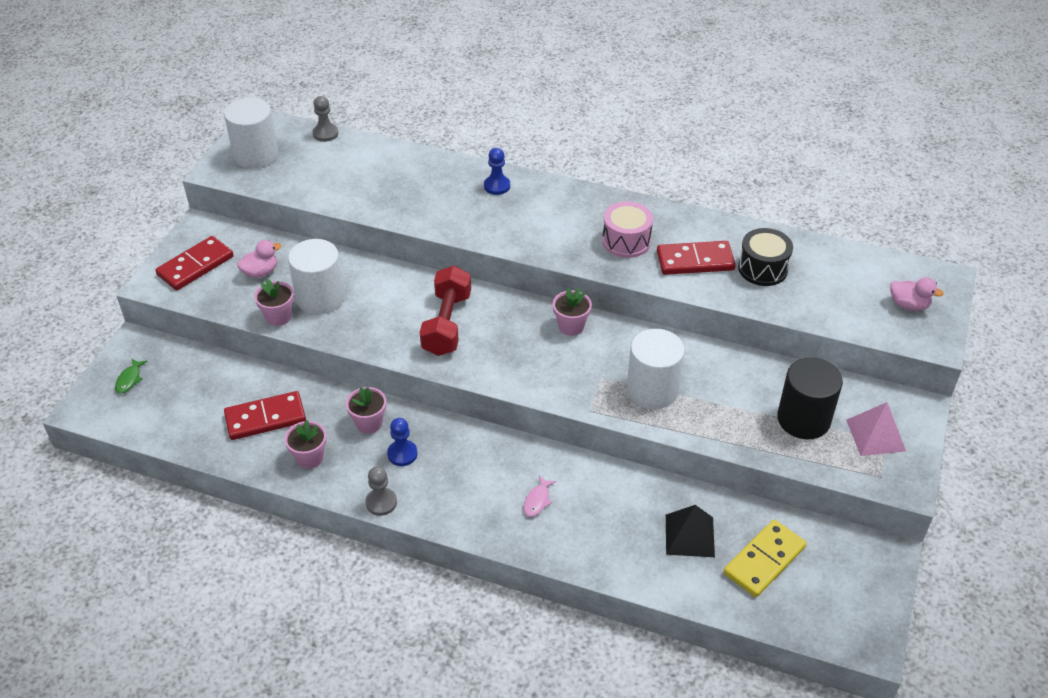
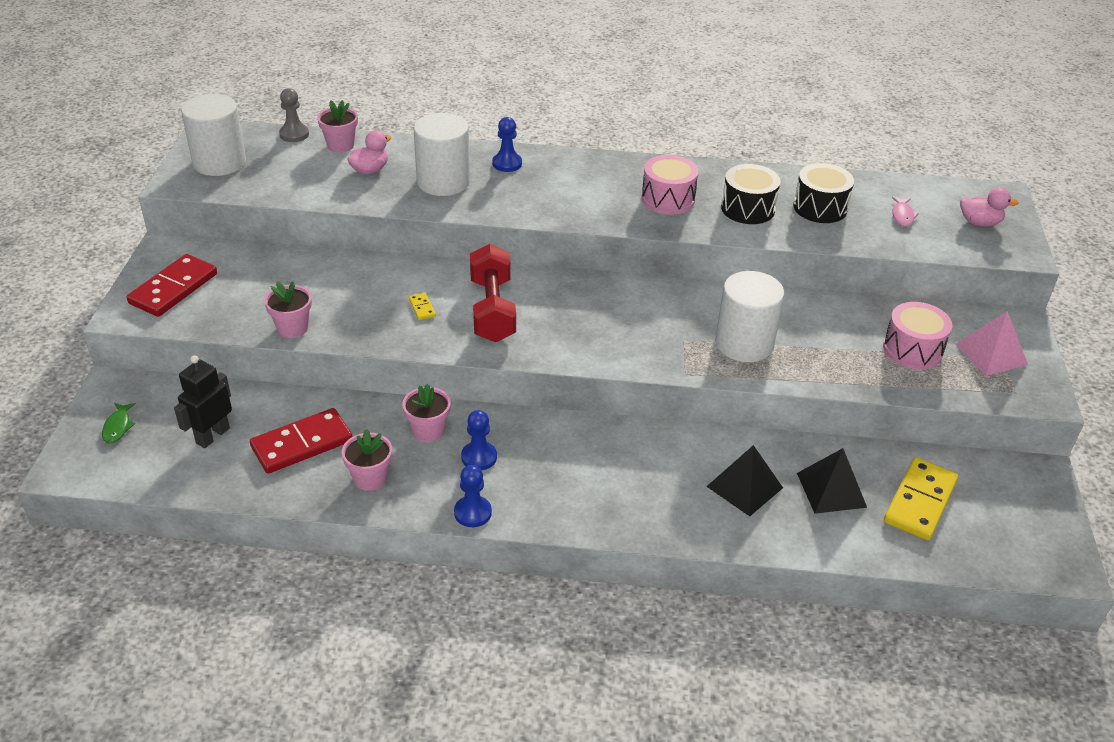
camera: 15 degrees left, 5 degrees down
(199, 399) = (212, 435): none -> black robot
(260, 272) = (255, 285): pink duck -> pink duck (370, 170)
(320, 297) = (336, 302): white cylinder -> white cylinder (443, 182)
(381, 502) = (472, 513): grey pawn -> blue pawn
(389, 313) = (422, 308): none -> yellow domino
(537, 500) = (651, 481): pink fish -> pink fish (902, 215)
(571, 326) = (631, 294): pink flower pot -> pink flower pot (340, 145)
(615, 519) = (744, 487): none -> black pyramid
(695, 261) = (747, 208): red domino -> black drum
(803, 419) = (912, 350): black cylinder -> pink drum

